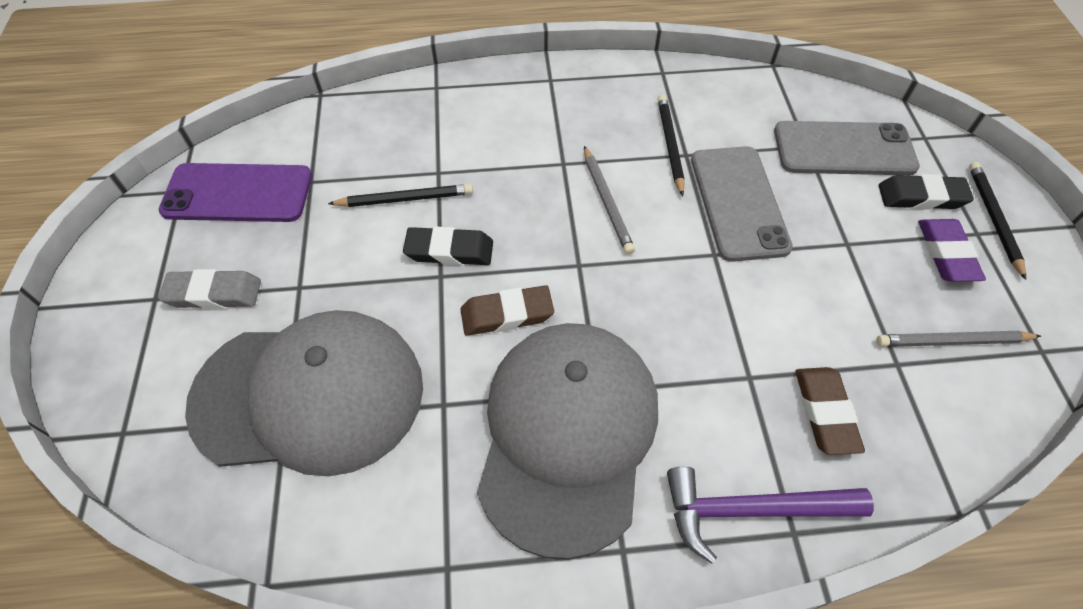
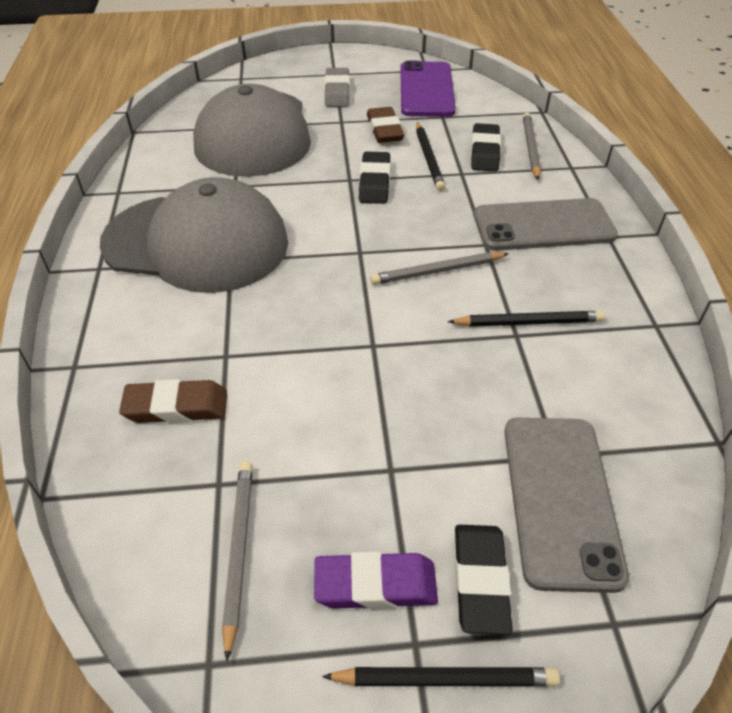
camera: 90 degrees right, 10 degrees down
(396, 112) = (530, 148): none -> grey pencil
(398, 150) = (484, 152): none -> black eraser
(507, 314) = (309, 212): brown eraser -> brown eraser (384, 130)
(738, 202) = (447, 373): grey phone -> grey phone (543, 226)
(751, 510) = (102, 341): purple hammer -> none

